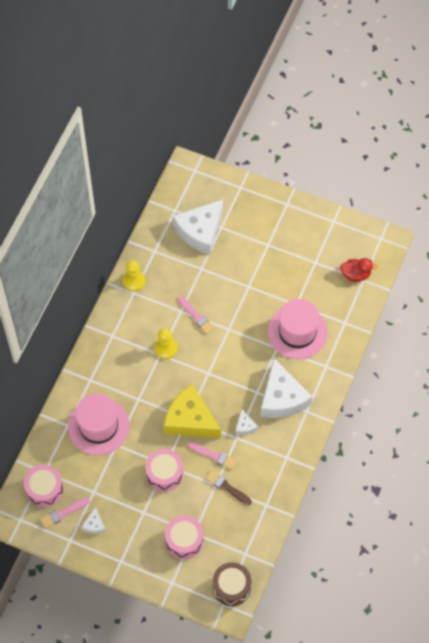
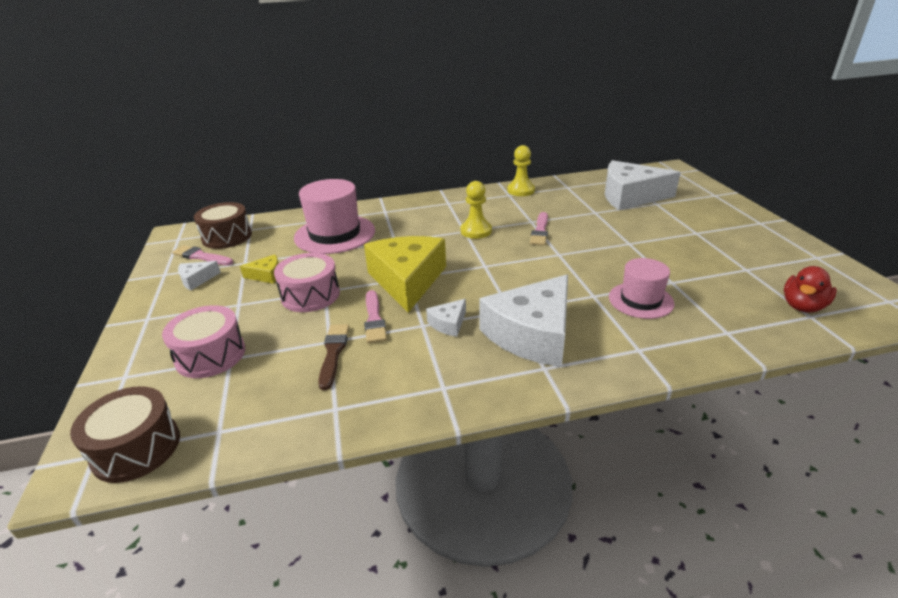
camera: 55 degrees right, 30 degrees down
(44, 489) = (227, 237): pink drum -> brown drum
(121, 486) = (266, 275): none -> yellow cheese
(297, 332) = (641, 300): pink hat -> pink hat, size x0.61
(355, 274) = (802, 306): red duck -> red duck turned 75 degrees clockwise

